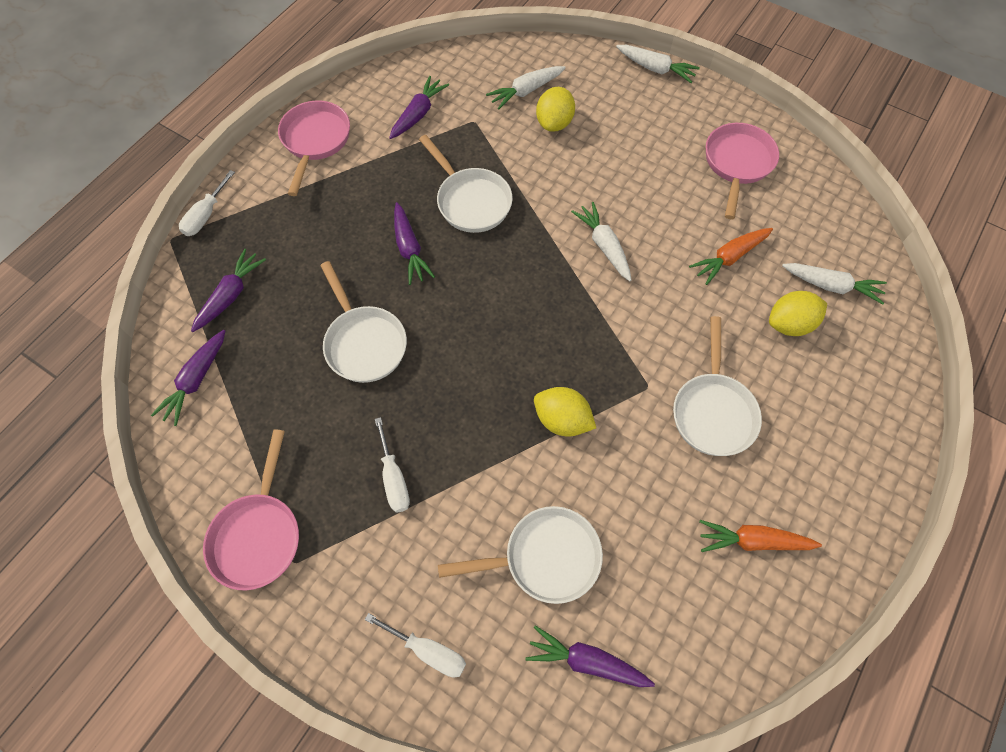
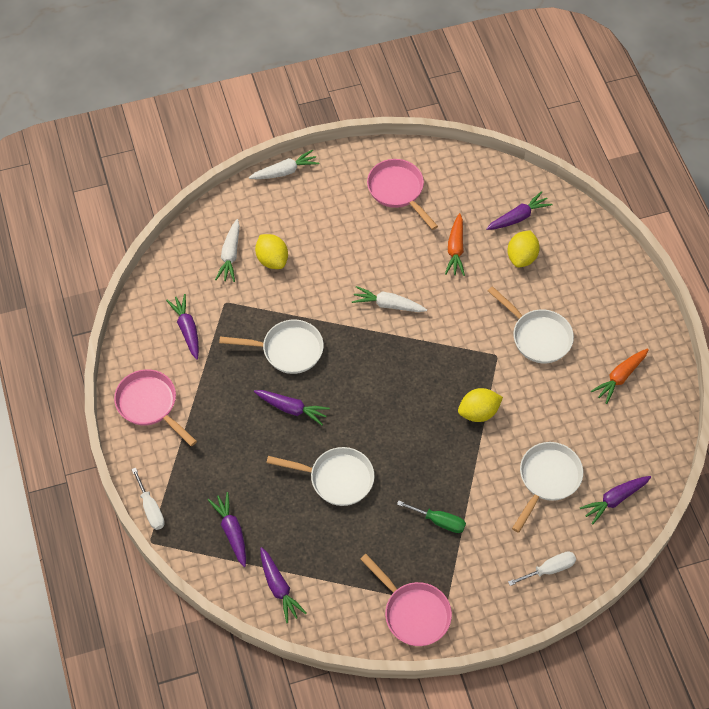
camera: 50 degrees left, 5 degrees down
(394, 478) = (439, 521): white screwdriver -> green screwdriver
(831, 286) = (518, 217): white carrot -> purple carrot

